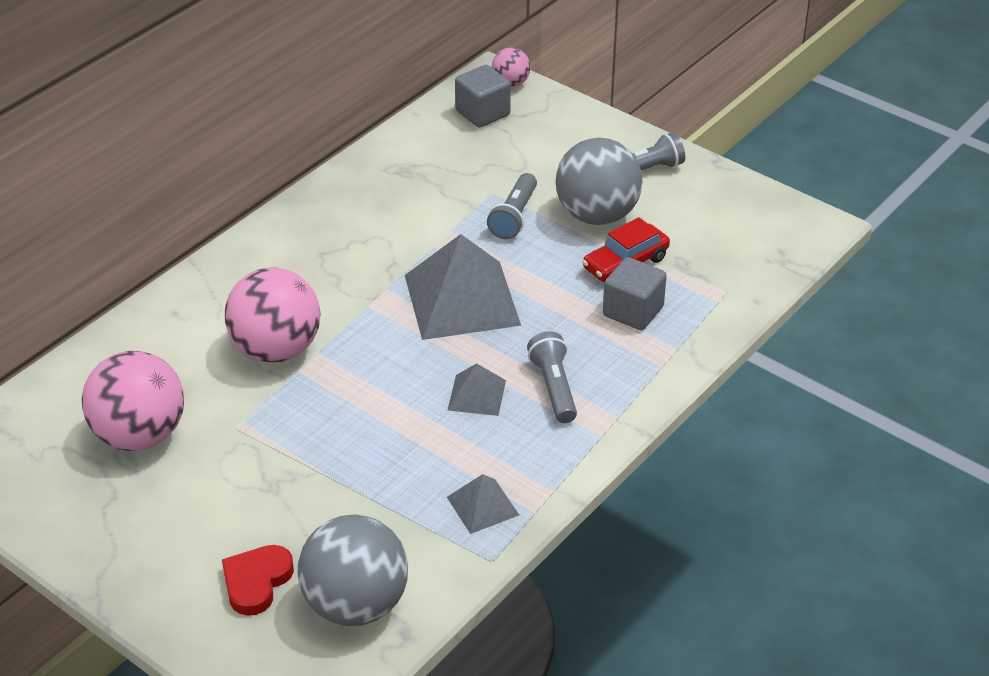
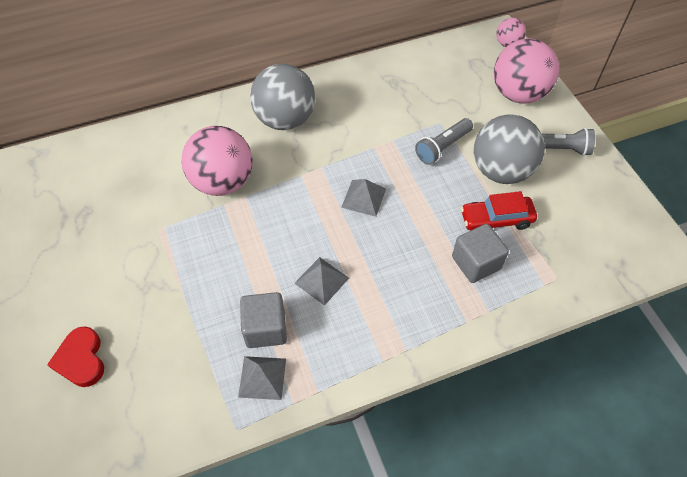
camera: 30 degrees right, 15 degrees up
(140, 435) = (100, 207): pink ball -> pink ball (518, 94)
(256, 582) = (81, 359): red heart -> red heart turned 75 degrees counterclockwise
(355, 605) = (124, 415): grey ball -> grey ball (285, 119)
(461, 299) = (363, 198): grey pyramid -> grey pyramid, size x0.49
(482, 113) = (474, 59): grey cube -> grey cube (265, 329)
(554, 388) = (377, 301): grey flashlight -> none

